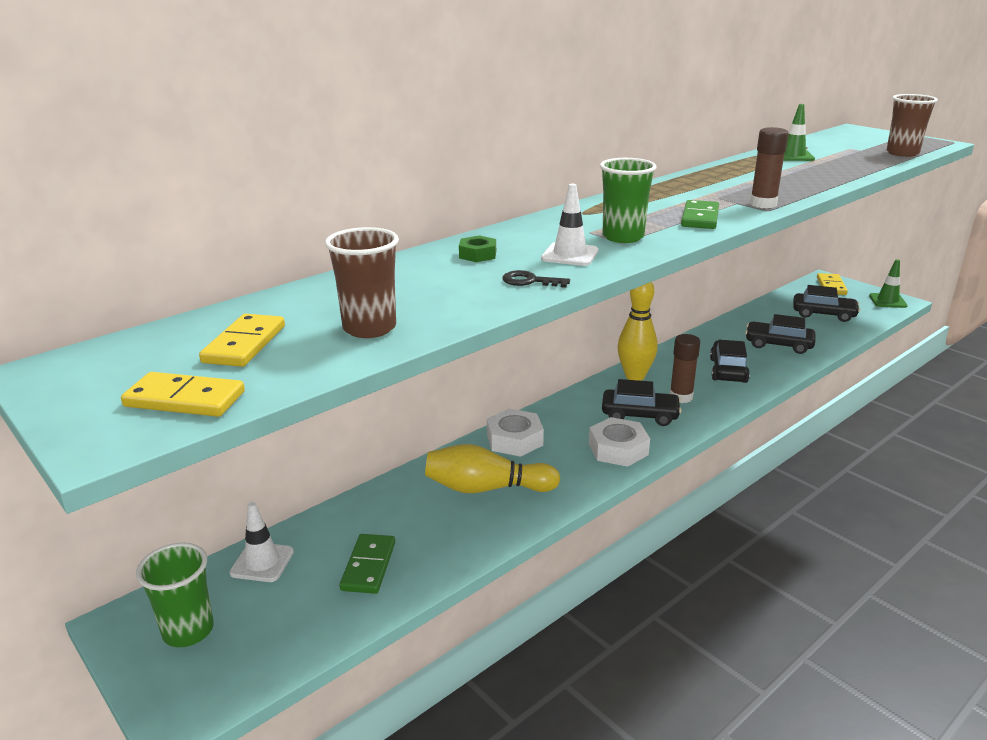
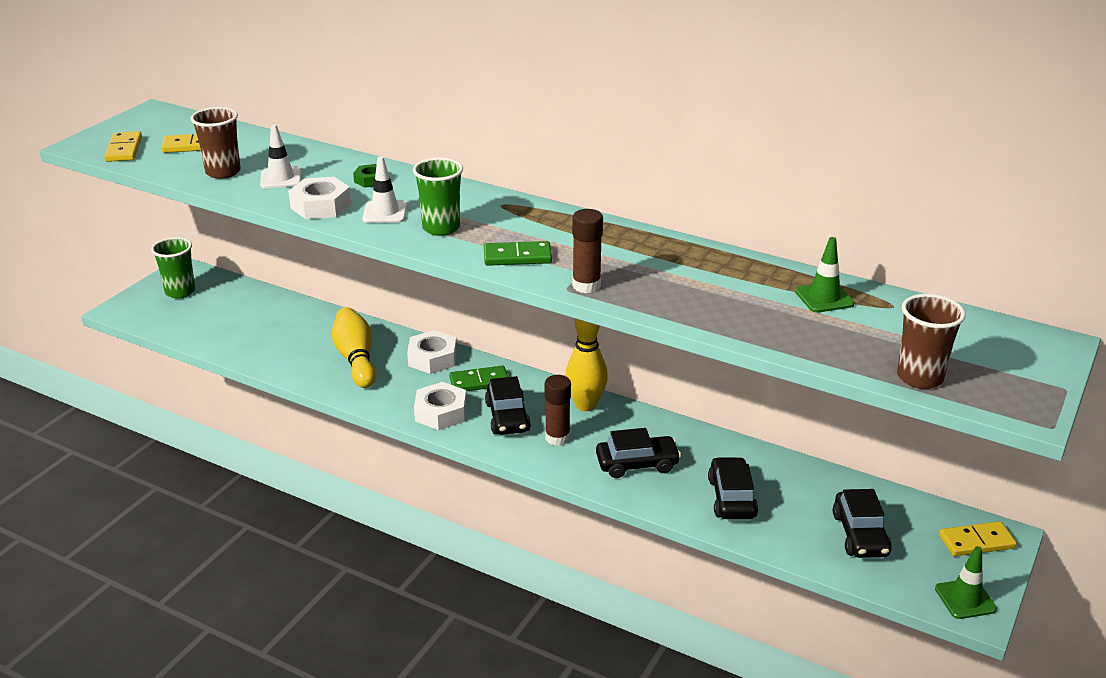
camera: 70 degrees right, 5 degrees up
(262, 562) = (245, 295): white traffic cone -> white traffic cone (281, 178)
(369, 566) = (251, 333): green domino -> green domino (479, 382)
(530, 281) = (321, 206): black key -> white nut

